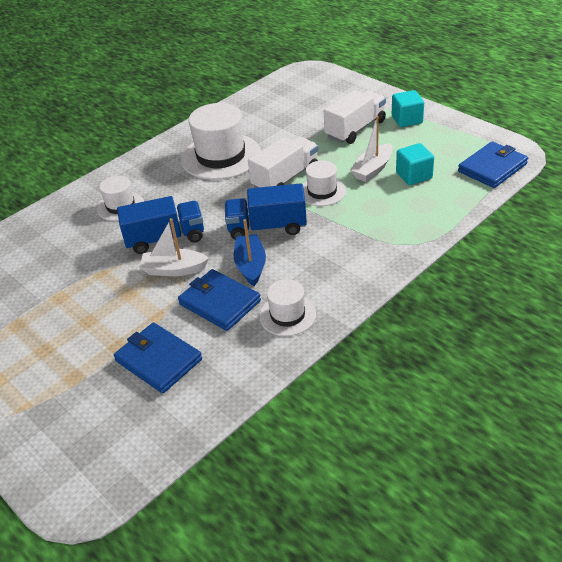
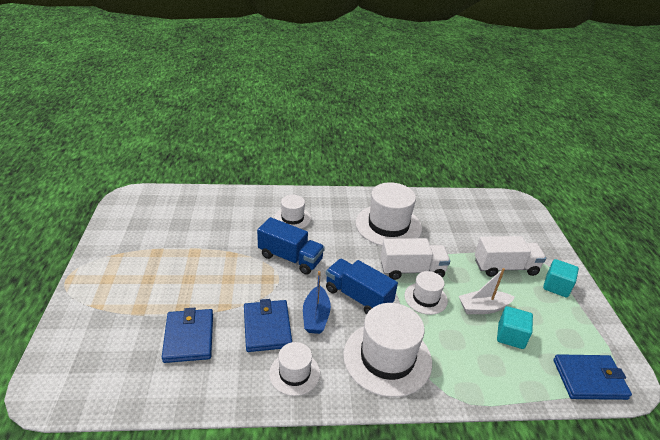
camera: 35 degrees right, 5 degrees down
(174, 269) = (270, 283): white boat -> none
(250, 265) = (316, 316): blue boat -> blue boat turned 150 degrees clockwise
(345, 252) = (387, 358): none -> white hat

